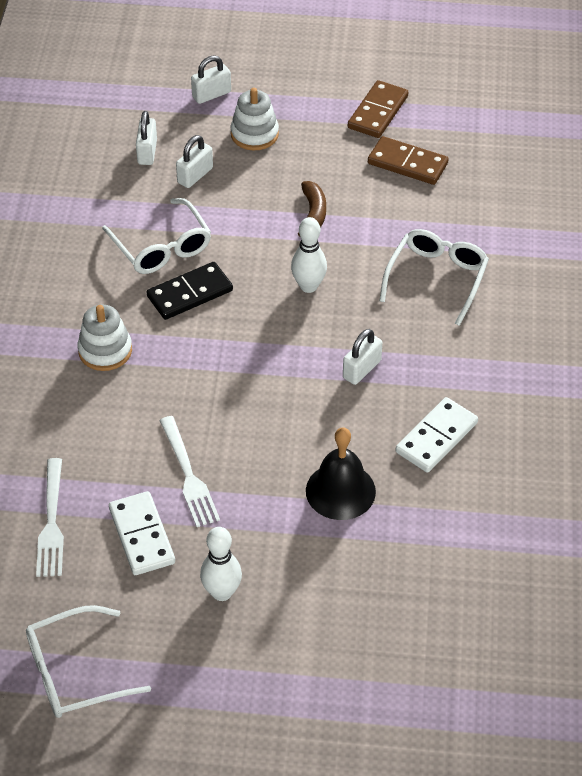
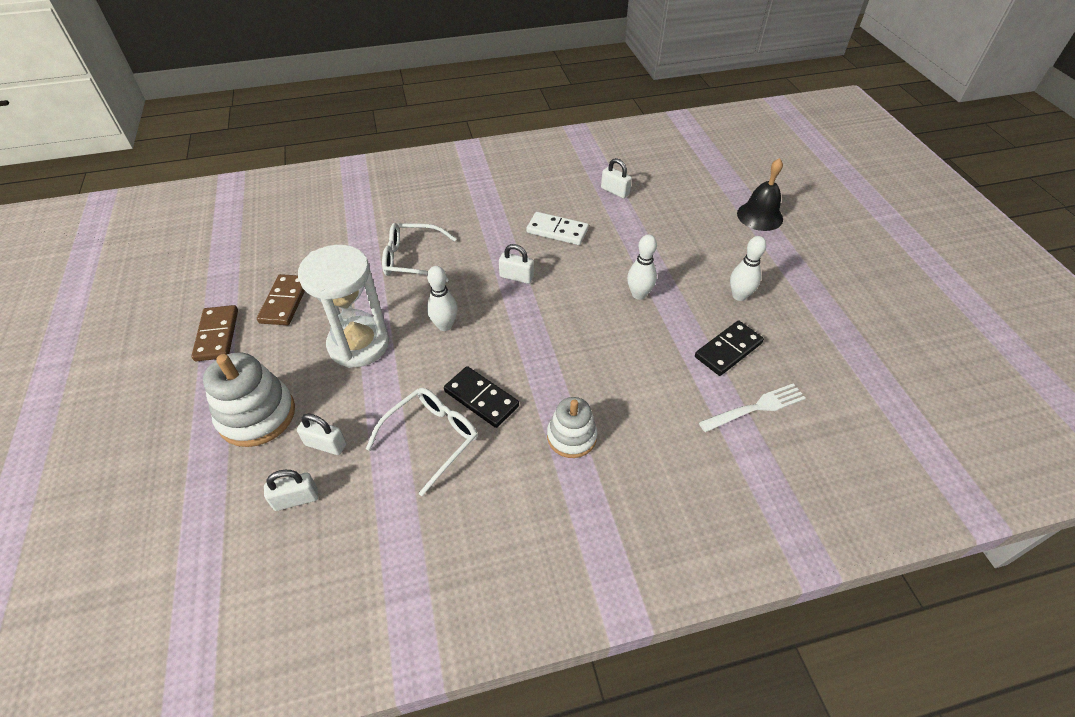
camera: 110 degrees left, 0 degrees up
(75, 672) = (852, 349): white glasses -> none
(142, 536) = (728, 350): white domino -> black domino
(188, 475) = (661, 341): white fork -> none
(211, 94) = (195, 471): white padlock -> white padlock (615, 191)
(254, 134) = (257, 415): white stacking toy -> white stacking toy, size x1.54
(275, 483) = (639, 294): none -> white bowling pin
(313, 213) = (359, 344): brown banana -> white hourglass
(340, 491) = (625, 262): black bell -> black bell (759, 216)
(378, 112) = (217, 335): brown domino -> brown domino turned 75 degrees clockwise

